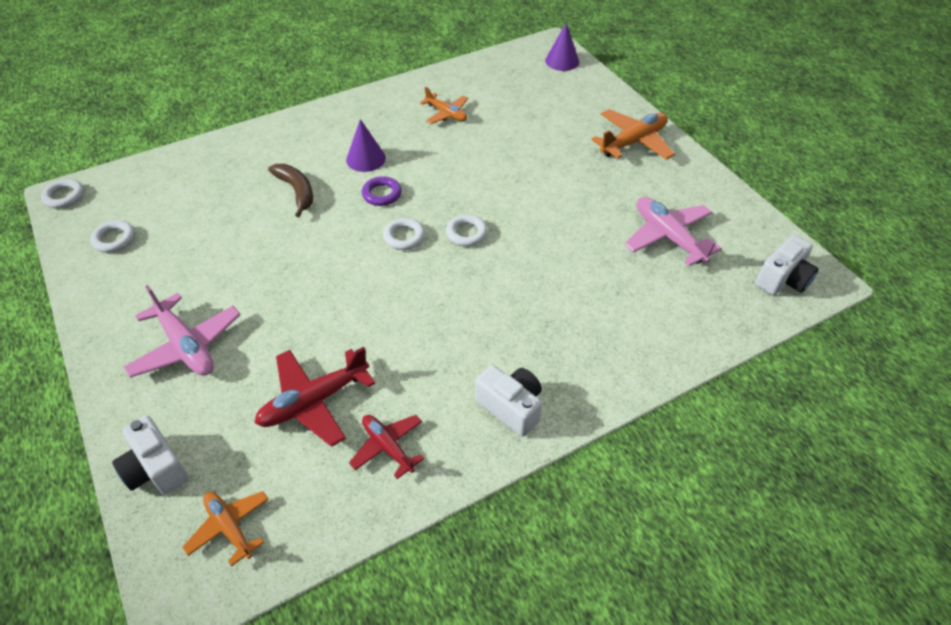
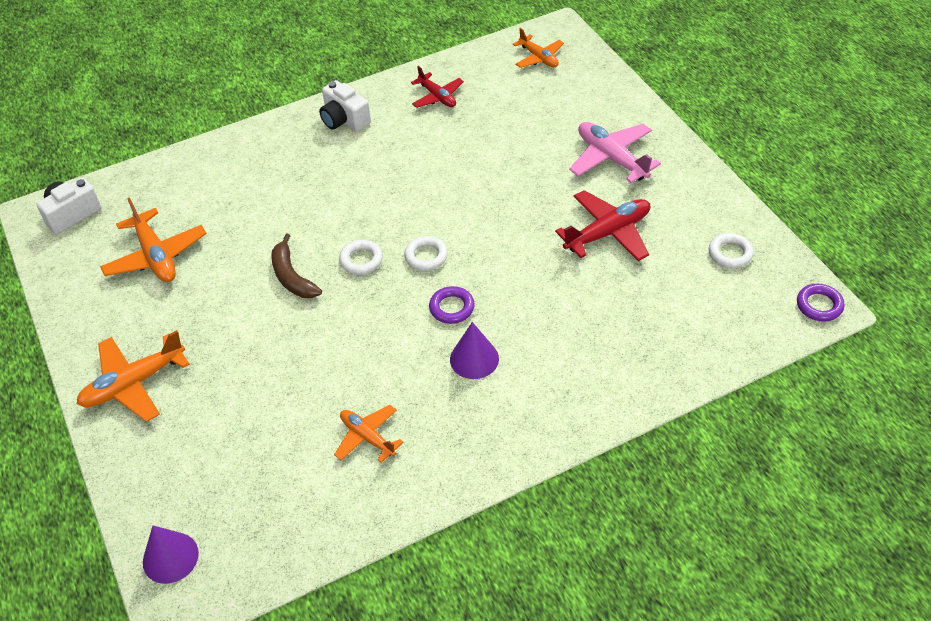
camera: 175 degrees left, 0 degrees up
(64, 196) = (819, 305): white ring -> purple ring
(156, 468) = (600, 84): white camera -> none
(297, 191) = (550, 312): brown banana -> brown banana (292, 277)
(314, 401) = (495, 122): red plane -> red plane (608, 233)
(668, 237) = (156, 256): pink plane -> orange plane

